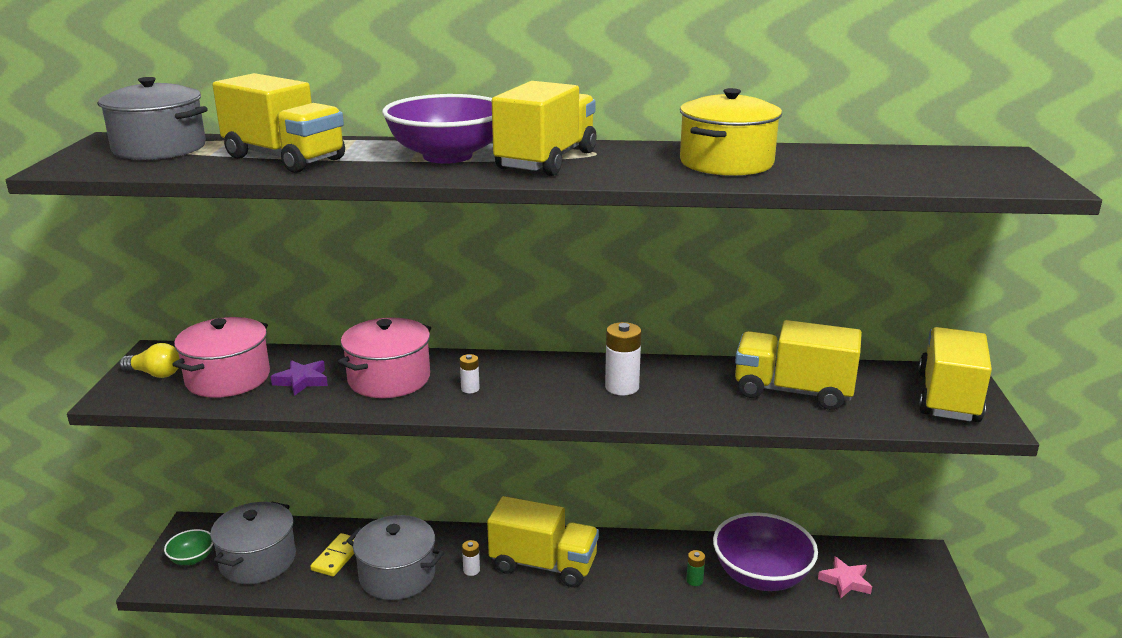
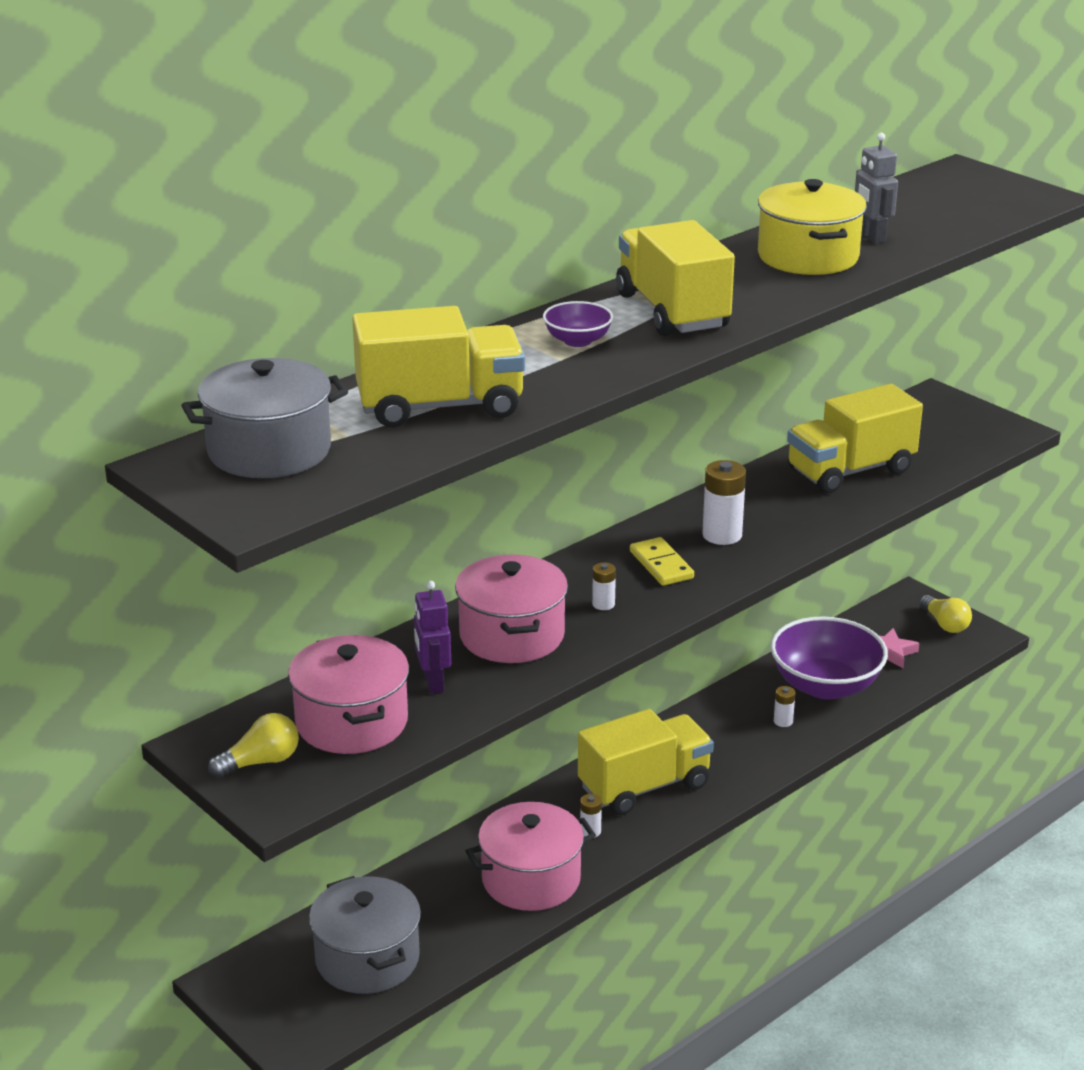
camera: 45 degrees left, 5 degrees up
(192, 558) = (291, 1004): green bowl -> none
(302, 381) = (433, 682): purple star -> purple robot
(337, 557) = (443, 903): yellow domino -> yellow domino (661, 565)
(397, 575) = (531, 879): grey pot -> pink pot
(447, 156) = (577, 341): purple bowl -> purple bowl, size x0.47
(694, 580) = (783, 721): green battery -> white battery
(808, 167) = (871, 237): none -> grey robot
(923, 588) = (945, 624): none -> yellow light bulb
(948, 397) = (956, 421): yellow truck -> none

